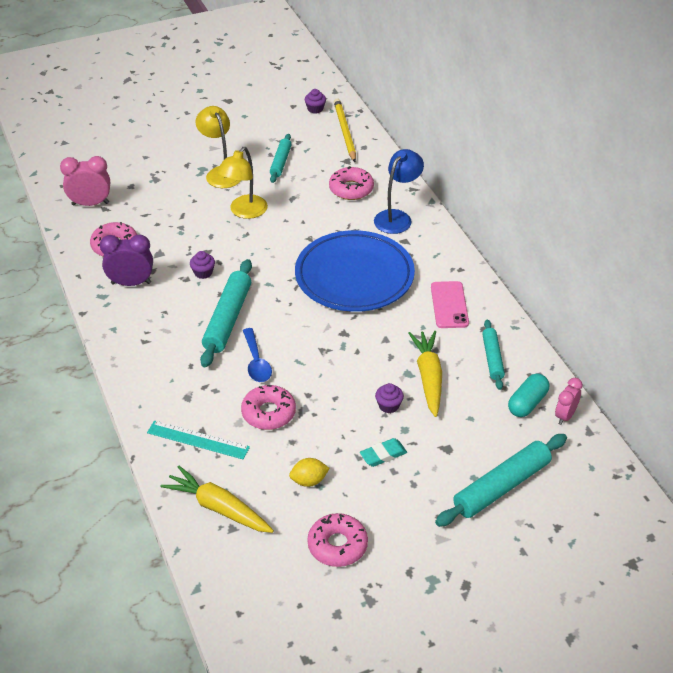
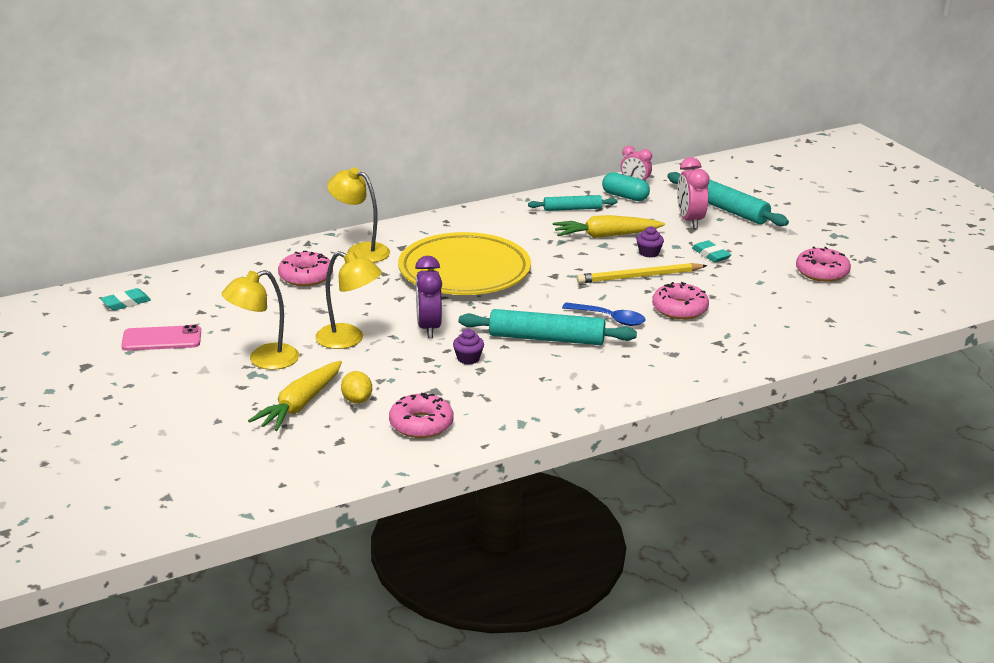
camera: 95 degrees left, 15 degrees down
(90, 204) = (328, 454): pink clock -> pink clock (690, 221)
(131, 283) = (494, 405): purple clock -> purple clock (428, 328)
(198, 440) = (730, 343): turquoise ruler -> none
(218, 508) = (810, 327): yellow carrot -> yellow carrot (300, 405)
(256, 362) = (610, 319): blue spoon -> blue spoon turned 45 degrees clockwise
(281, 162) = (245, 321): turquoise rolling pin -> none
(309, 481) = (757, 286): yellow lemon -> yellow lemon (357, 400)
(315, 109) = (126, 303): purple cupcake -> turquoise eraser
(344, 132) = (184, 283): yellow pencil -> yellow pencil (639, 277)
(354, 276) = (464, 272): blue plate -> yellow plate
(397, 217) = (360, 251): blue lamp -> yellow lamp
(449, 305) = (501, 226): pink phone -> pink phone (161, 339)

